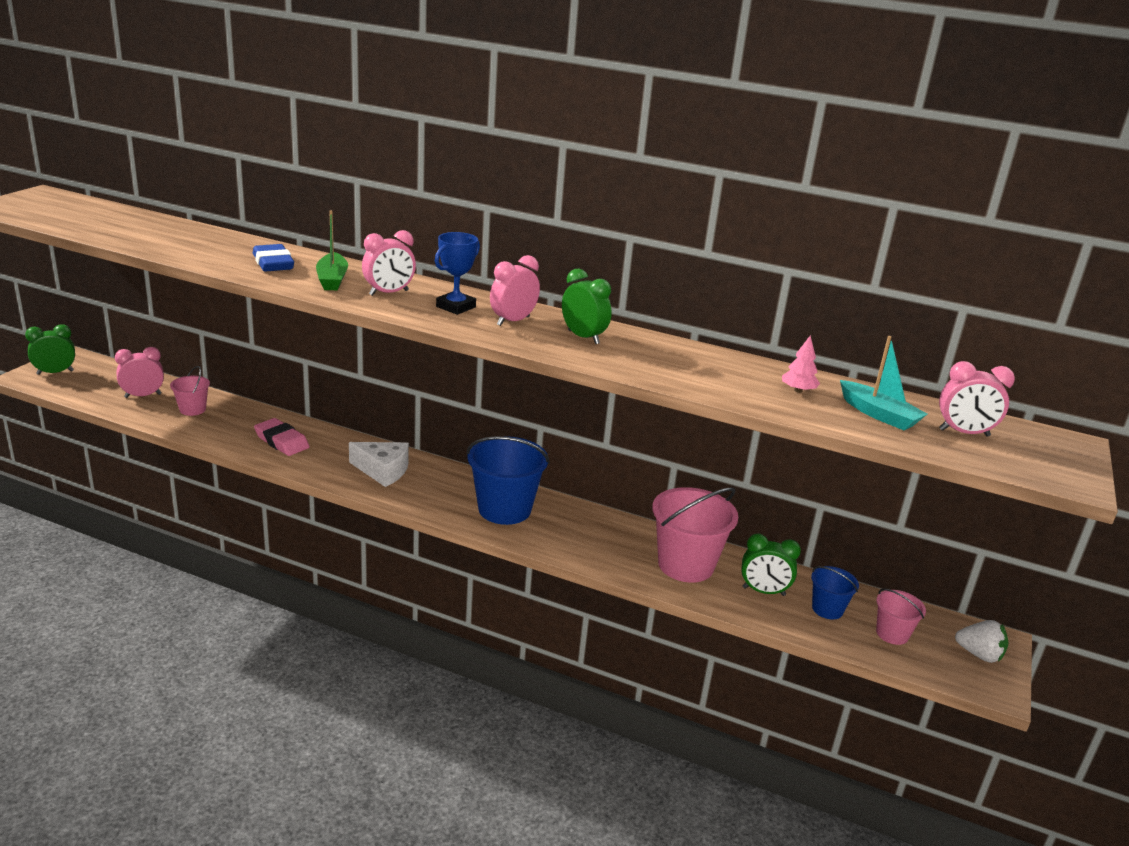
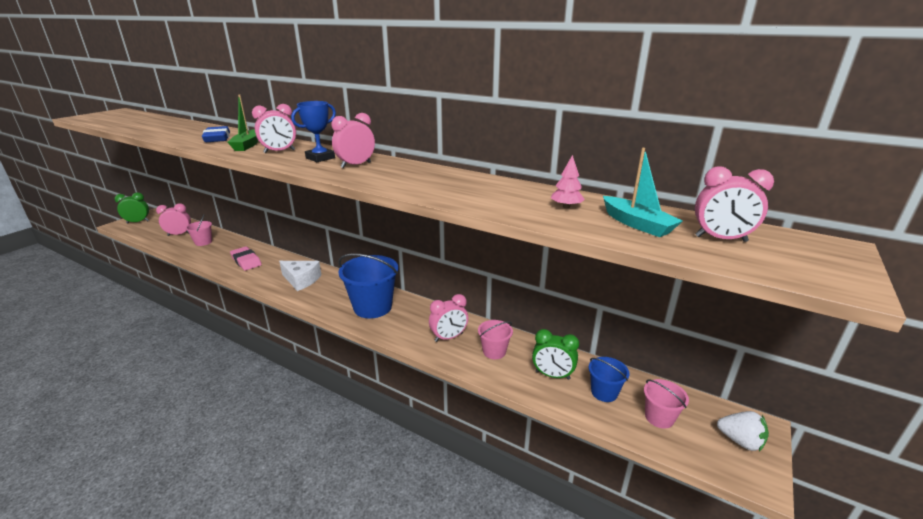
camera: 10 degrees right, 0 degrees up
(583, 337) = (403, 174): green clock -> none
(622, 548) = (449, 337): none -> pink clock
(685, 565) = (494, 351): pink bucket -> pink bucket, size x0.53

